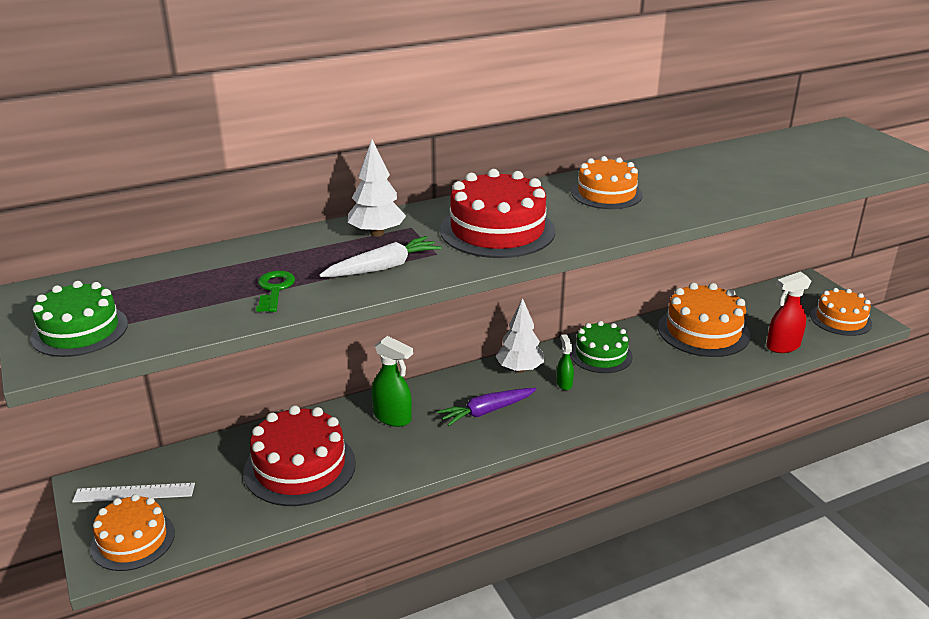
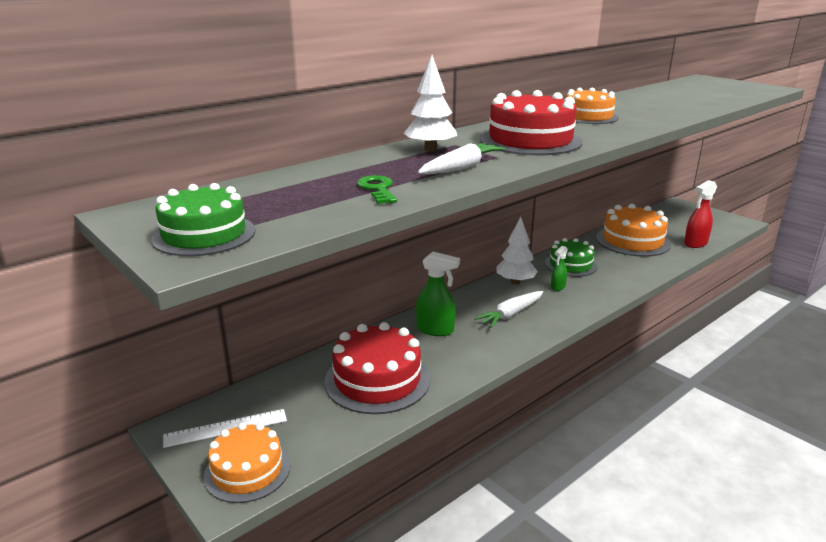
camera: 15 degrees left, 5 degrees down
(486, 411) = (511, 314): purple carrot -> white carrot
(564, 383) = (557, 287): green spray bottle -> green spray bottle turned 120 degrees counterclockwise
(840, 319) = (719, 223): orange cake -> none

